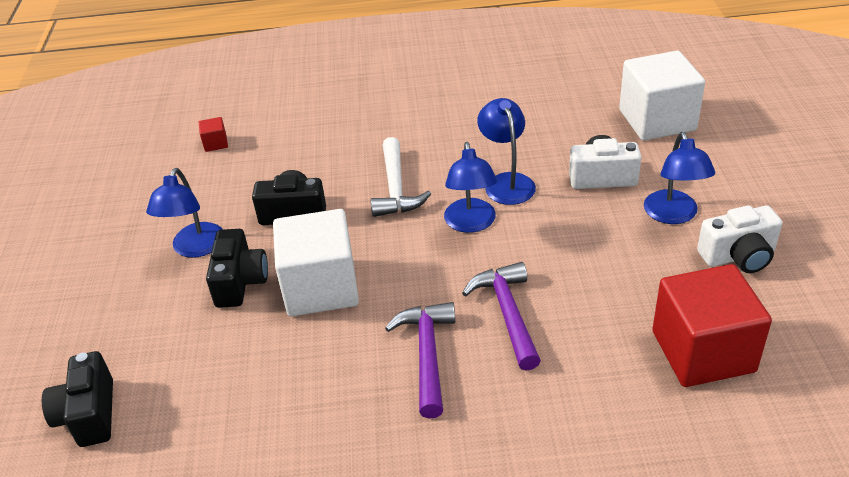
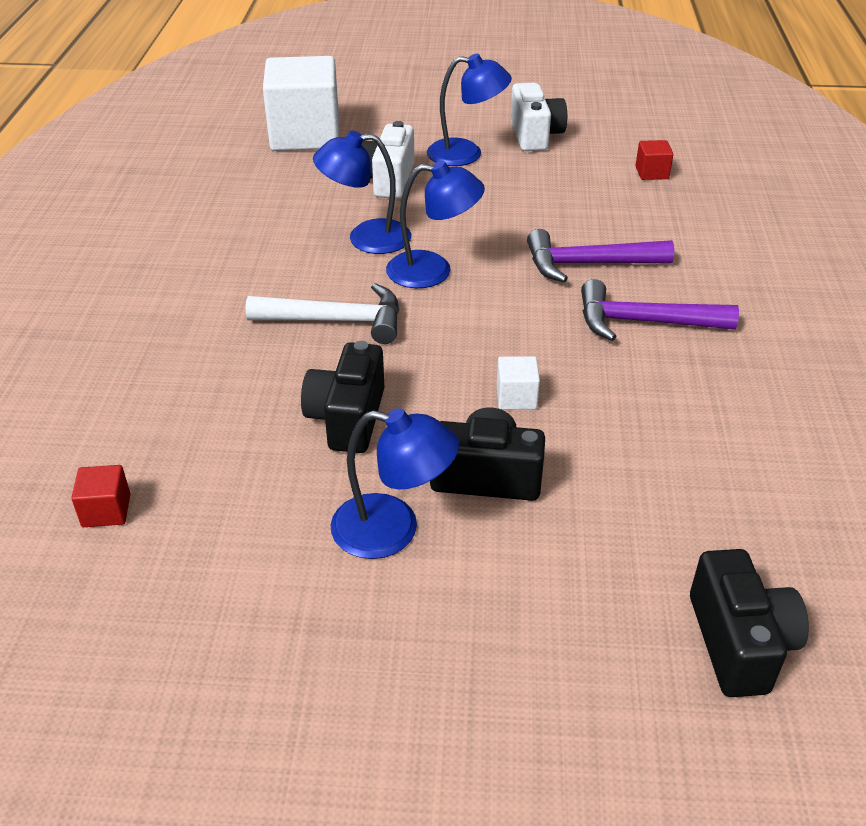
camera: 85 degrees left, 0 degrees up
(89, 415) = (739, 642): black camera -> black camera turned 90 degrees counterclockwise
(321, 287) = (516, 397): white cube -> white cube, size x0.40
(703, 351) = (651, 173): red cube -> red cube, size x0.40

